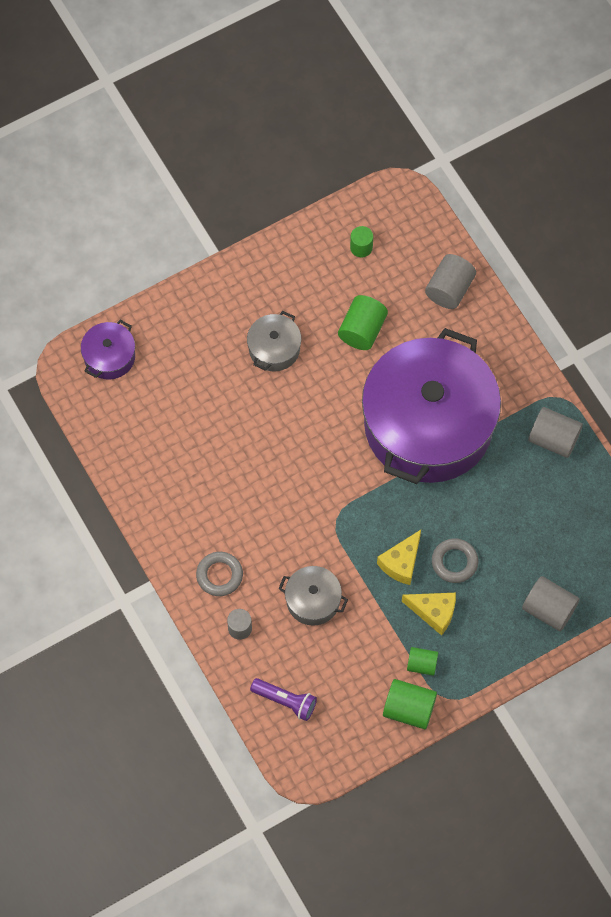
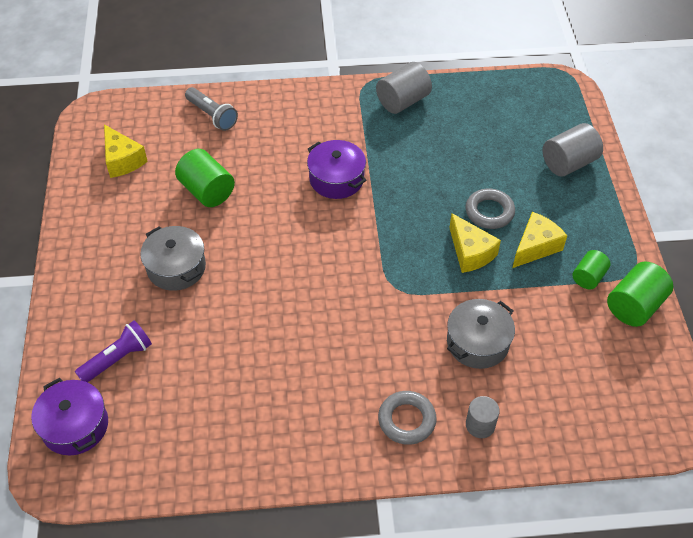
camera: 65 degrees left, 15 degrees down
(285, 701) = (586, 414): purple flashlight -> purple flashlight (118, 359)
(361, 247) = (122, 160): green cylinder -> yellow cheese
(428, 425) = (336, 179): purple pot -> purple pot, size x0.40
(449, 289) = (212, 115): grey cylinder -> grey flashlight

